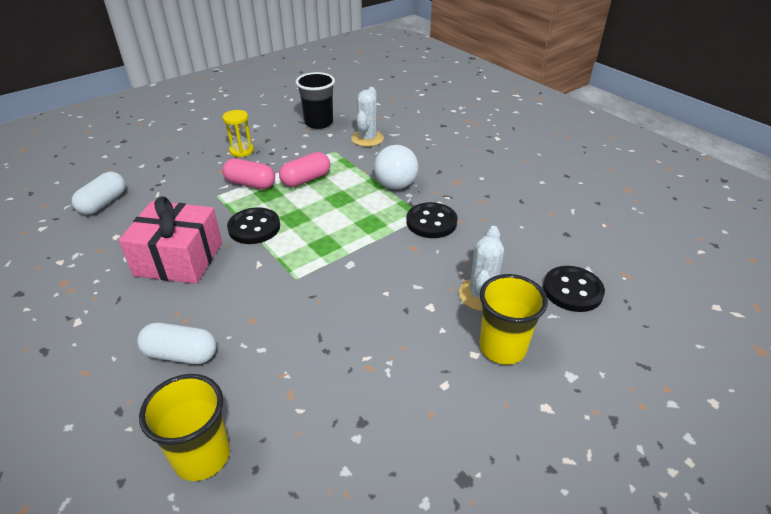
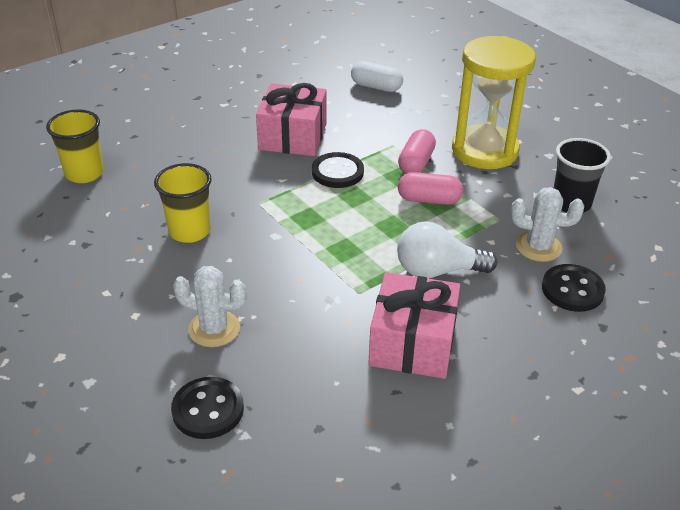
camera: 90 degrees right, 0 degrees up
(181, 354) = (178, 153): white capsule -> none
(241, 151) = (484, 151): yellow hourglass -> yellow hourglass, size x2.36
(306, 179) = (429, 200): pink capsule -> pink capsule turned 45 degrees counterclockwise
(431, 222) = (346, 298): black button -> black button (572, 290)
(474, 192) = (412, 343): none -> pink gift
(502, 348) = (137, 335): yellow cup -> yellow cup (189, 231)

